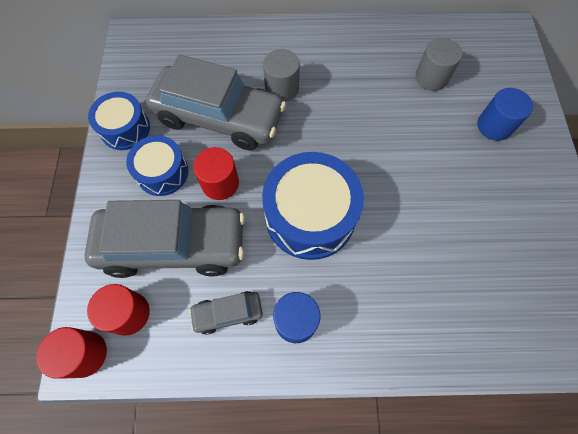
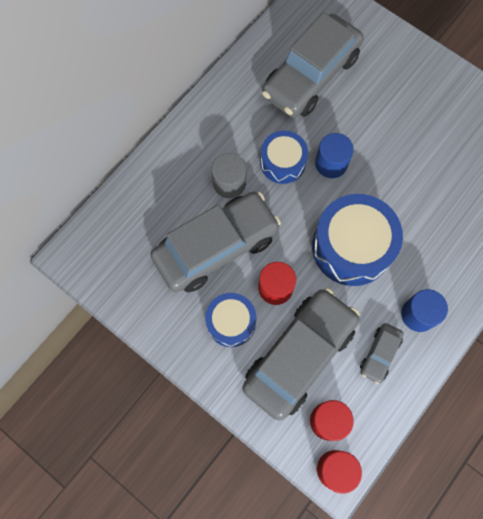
camera: 50 degrees left, 5 degrees up
(125, 128) = (165, 324): blue drum -> blue drum (282, 162)
(431, 77) = (310, 76): grey cylinder -> grey car
(494, 126) = (383, 73): blue cylinder -> blue cylinder (331, 163)

